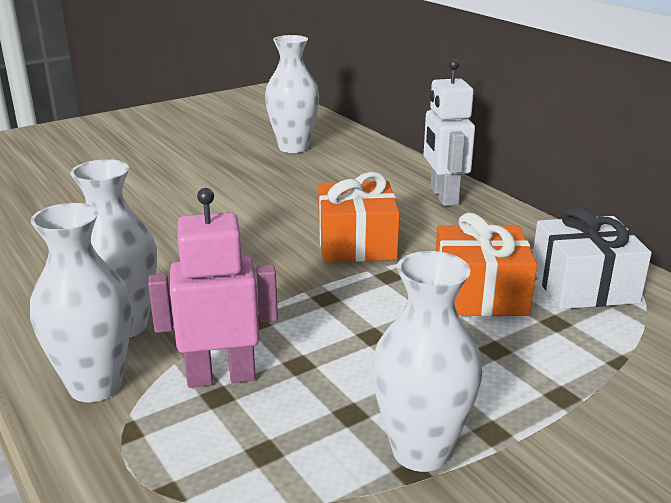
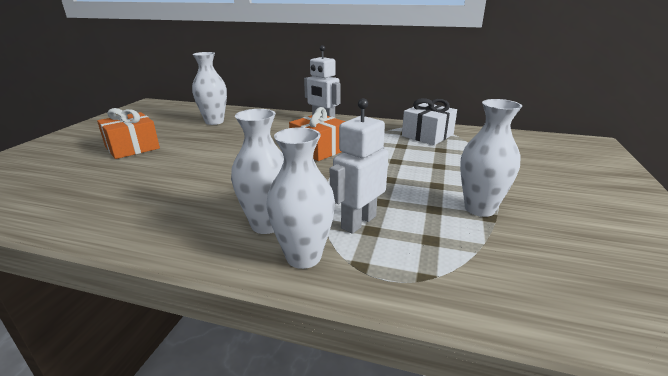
camera: 40 degrees left, 0 degrees up
(221, 376) = (358, 222): pink robot -> white robot
(479, 294) = (400, 150): orange gift -> orange gift (132, 148)

